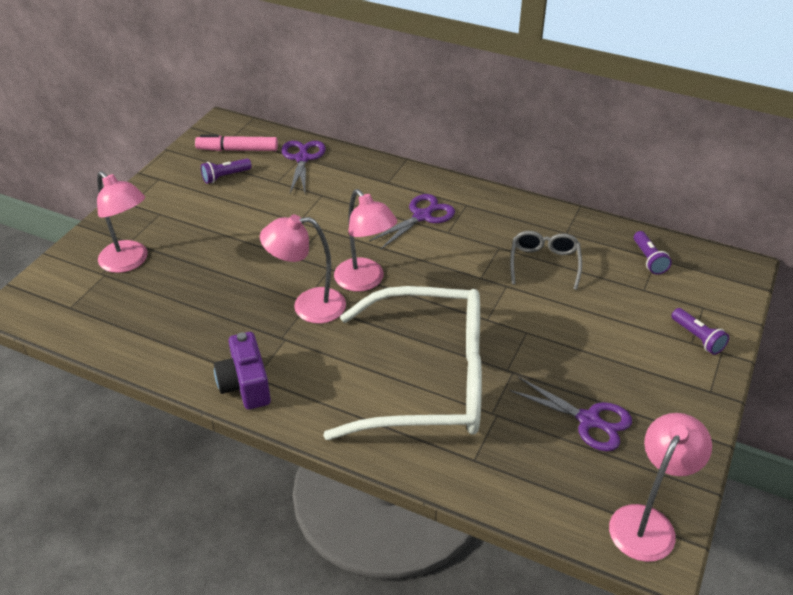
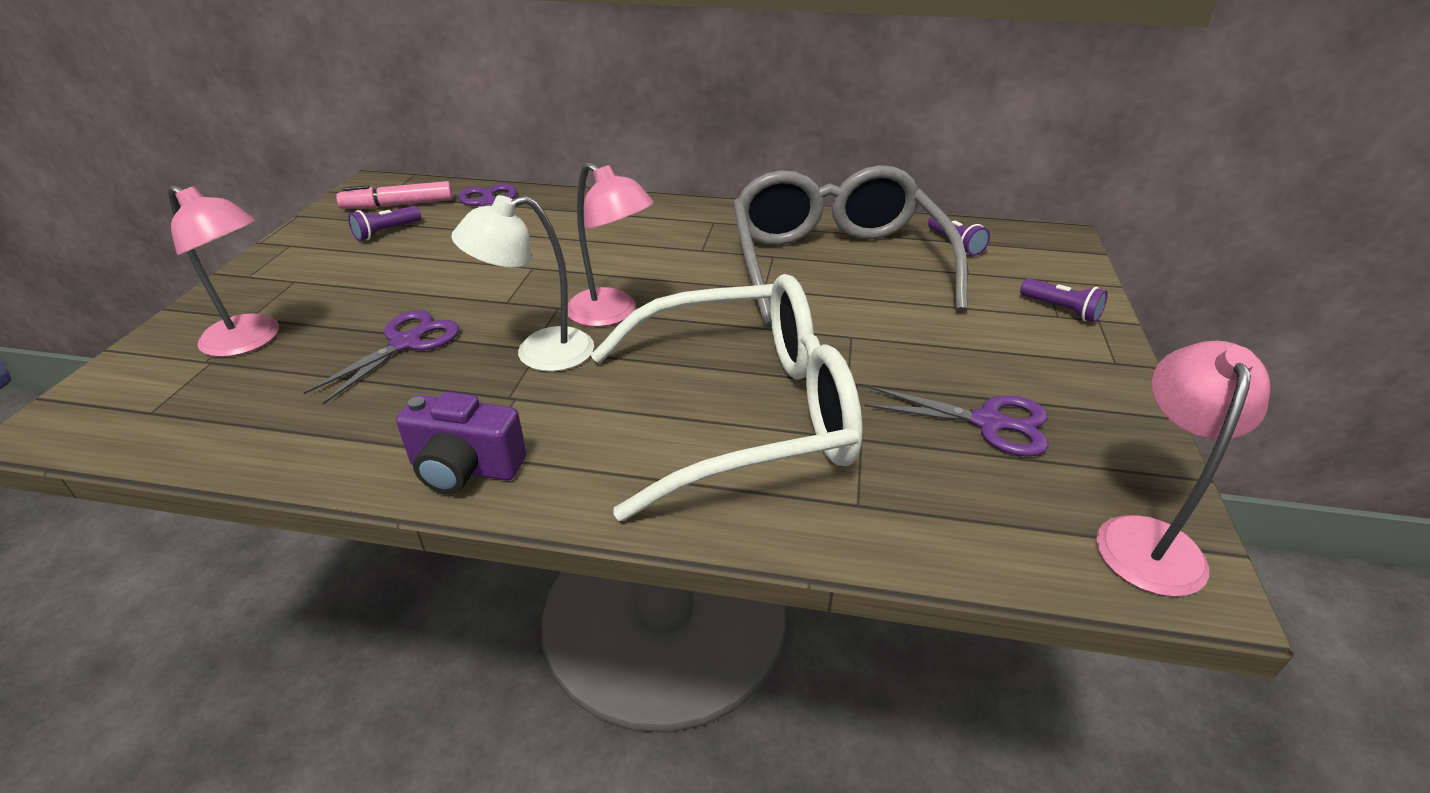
camera: 15 degrees left, 5 degrees down
(245, 385) = (465, 468): purple camera -> purple camera turned 45 degrees counterclockwise
(308, 306) = (539, 353): pink lamp -> white lamp
(422, 216) = (663, 239): purple scissors -> purple scissors (406, 343)
(544, 264) = (836, 264): grey glasses -> grey glasses, size x2.28

